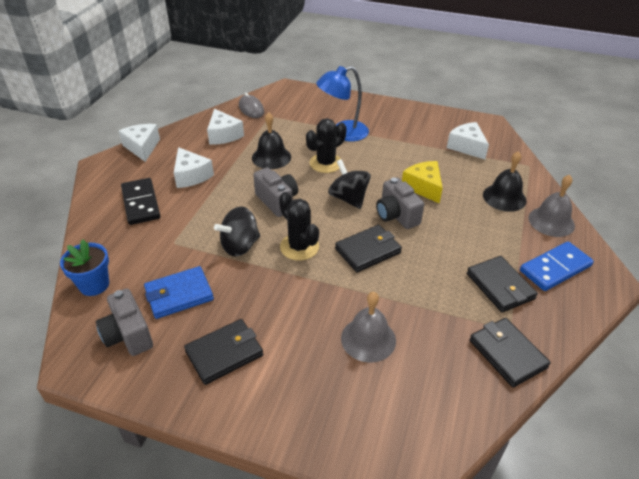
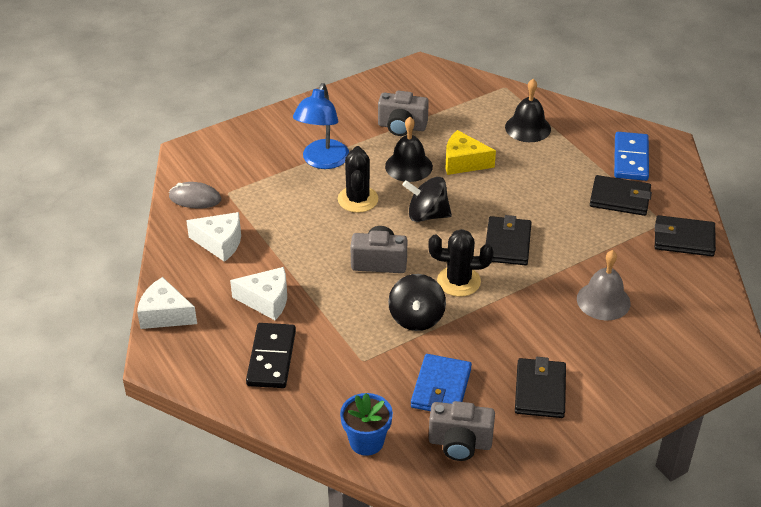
camera: 50 degrees left, 0 degrees up
(140, 203) = (271, 358): black domino -> black domino turned 75 degrees clockwise
(271, 157) = (303, 229): black bell -> black bell (408, 166)
(396, 215) = (482, 201): grey camera -> grey camera (402, 127)
(466, 147) = (438, 102): white cheese -> none
(551, 221) = (582, 124): grey bell -> none

